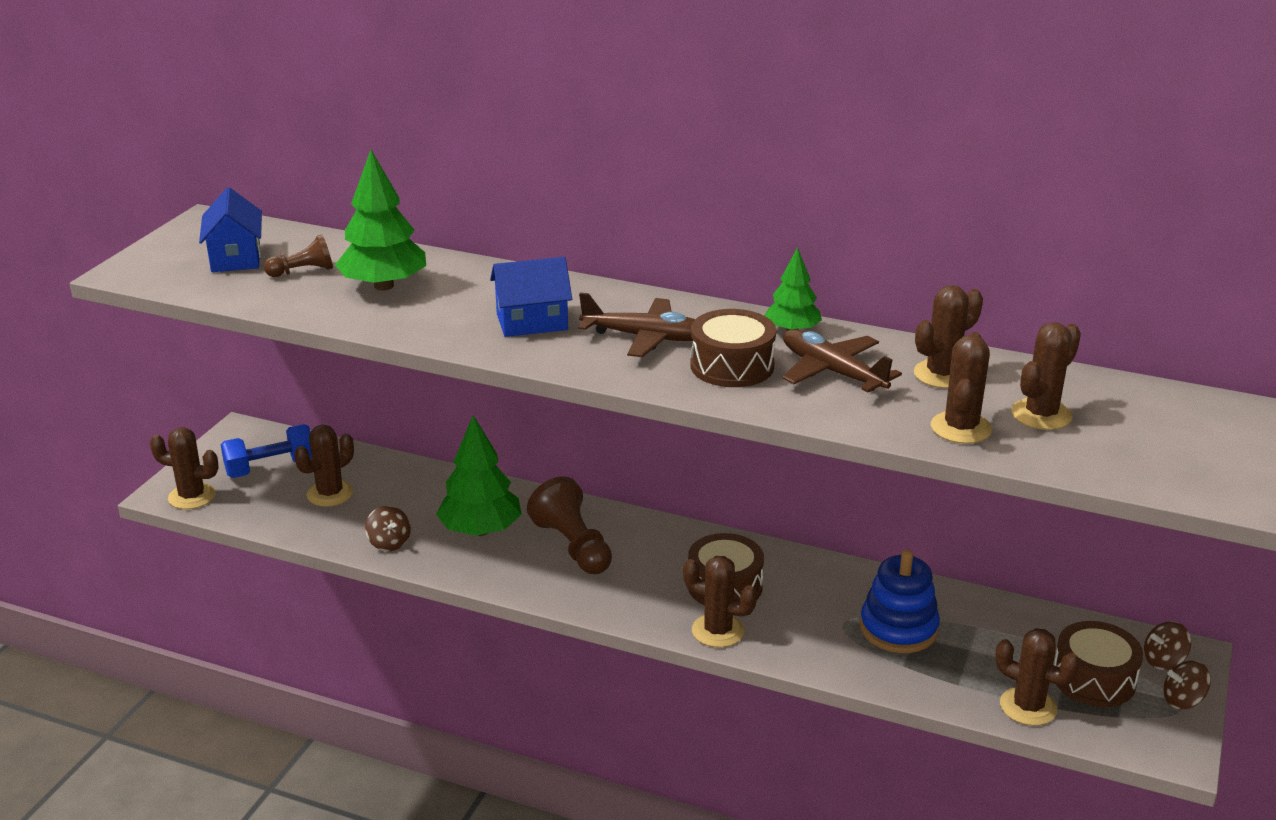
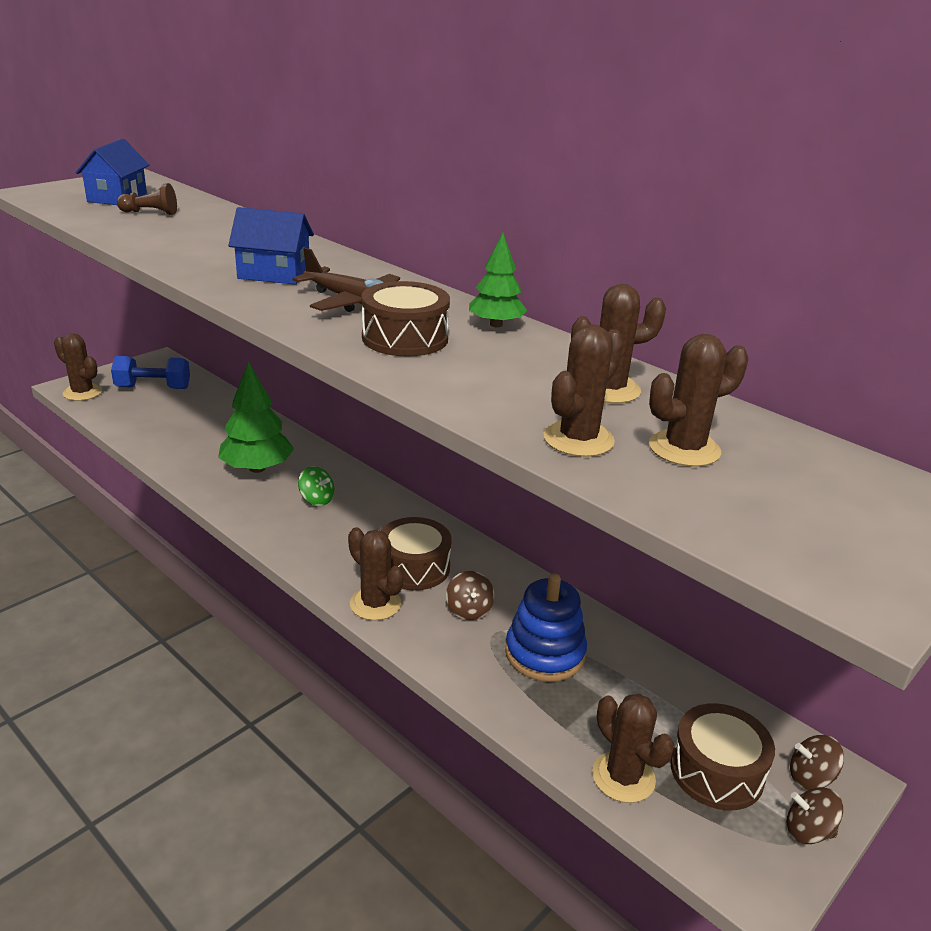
camera: 20 degrees right, 0 degrees up
(330, 494) = (175, 414): brown cactus -> none
(384, 286) = (195, 231): green tree -> none
(389, 543) = (181, 459): brown spinning top -> brown spinning top (469, 610)
(573, 546) = (317, 499): brown pawn -> green spinning top
(833, 372) = (496, 363): brown plane -> none

